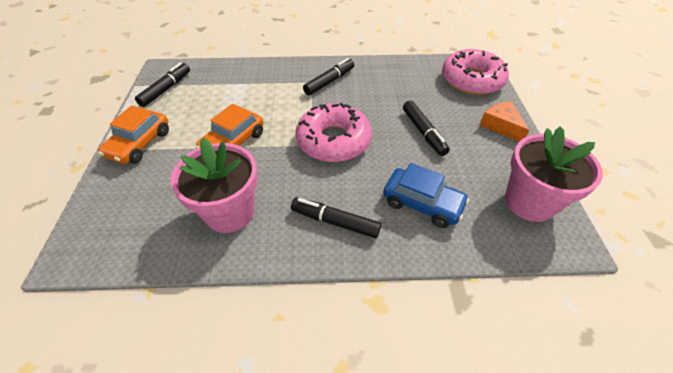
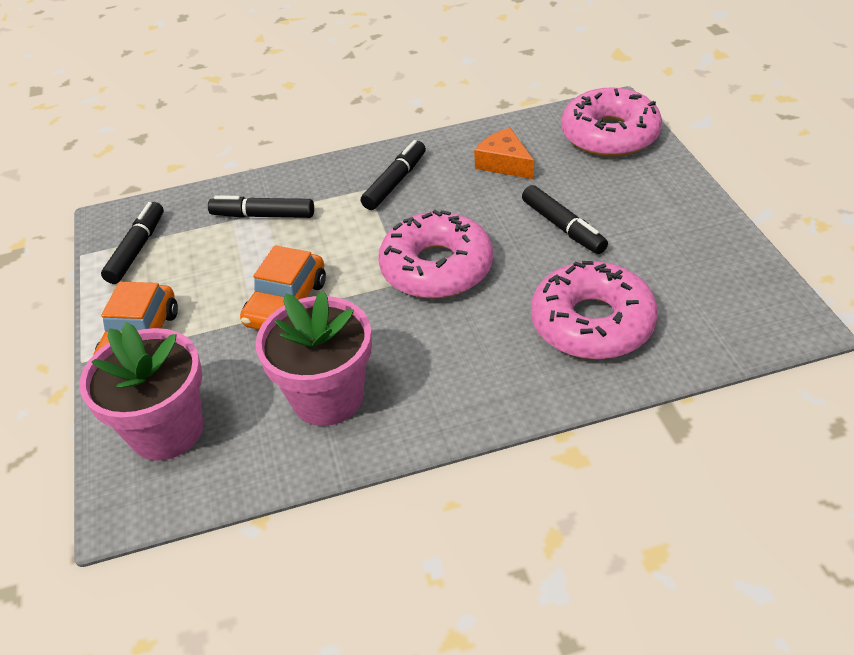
camera: 10 degrees left, 5 degrees down
(335, 222) = (481, 374): black marker -> black marker (263, 215)
(422, 203) = (592, 323): blue car -> pink donut
(501, 126) = (670, 194): orange cheese -> orange cheese (504, 163)
(529, 202) = (733, 288): pink flower pot -> pink flower pot (167, 430)

